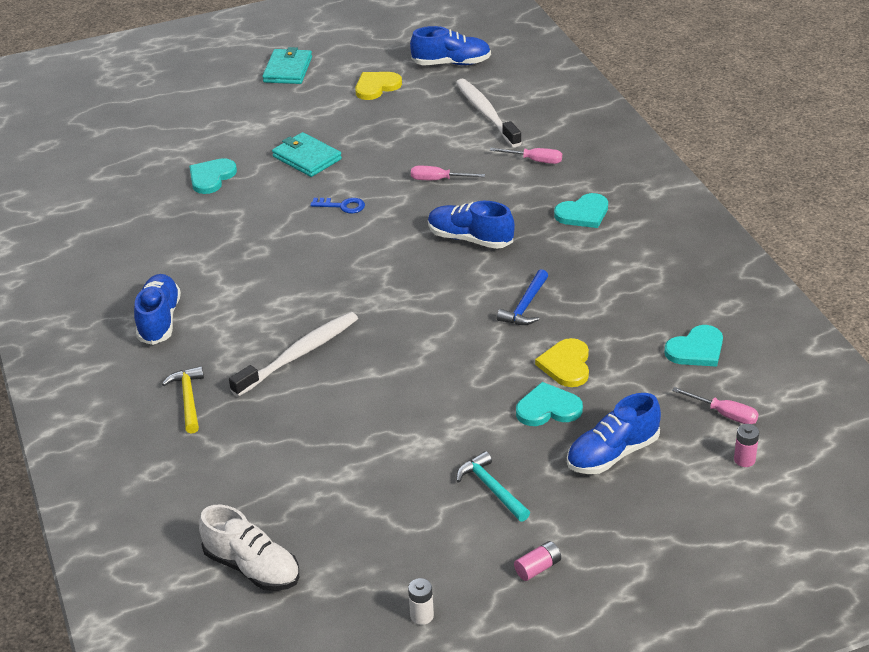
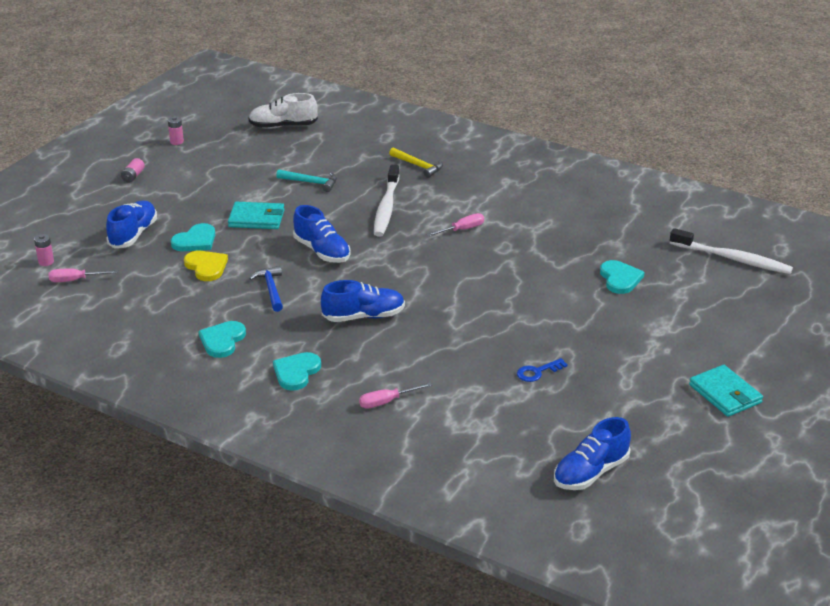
camera: 140 degrees right, 5 degrees down
(159, 320) = (499, 190): blue shoe -> blue shoe (322, 251)
(307, 158) = (575, 323): turquoise wallet -> turquoise wallet (256, 218)
(342, 206) = (491, 300): blue key -> blue key (537, 372)
(376, 87) = (620, 413): yellow heart -> none
(422, 616) = (177, 142): white battery -> pink battery
(438, 180) = (446, 350): pink screwdriver -> pink screwdriver (462, 230)
(486, 113) = (485, 430): white toothbrush -> white toothbrush (732, 259)
(491, 488) = (191, 195): turquoise hammer -> turquoise hammer (311, 182)
(696, 349) = (122, 310): turquoise heart -> turquoise heart (222, 340)

